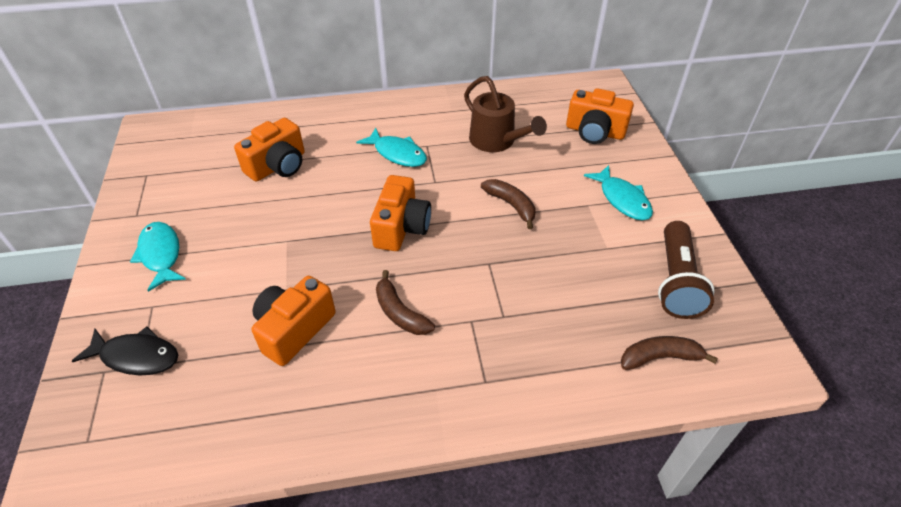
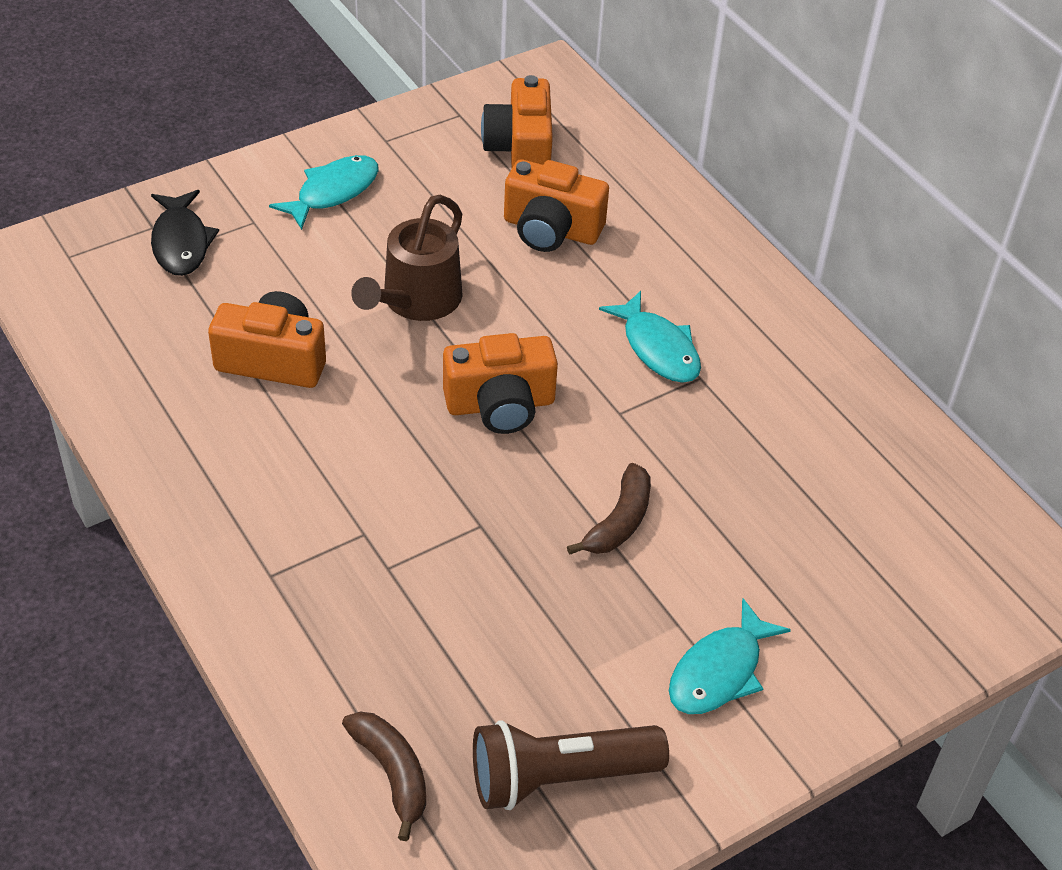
camera: 65 degrees right, 0 degrees up
(397, 153) = (658, 348): turquoise fish -> turquoise fish turned 45 degrees counterclockwise
(400, 313) = (344, 453): brown banana -> none
(497, 141) = (767, 463): brown watering can -> brown watering can (416, 301)
(594, 132) = (886, 598): orange camera -> orange camera (520, 149)

